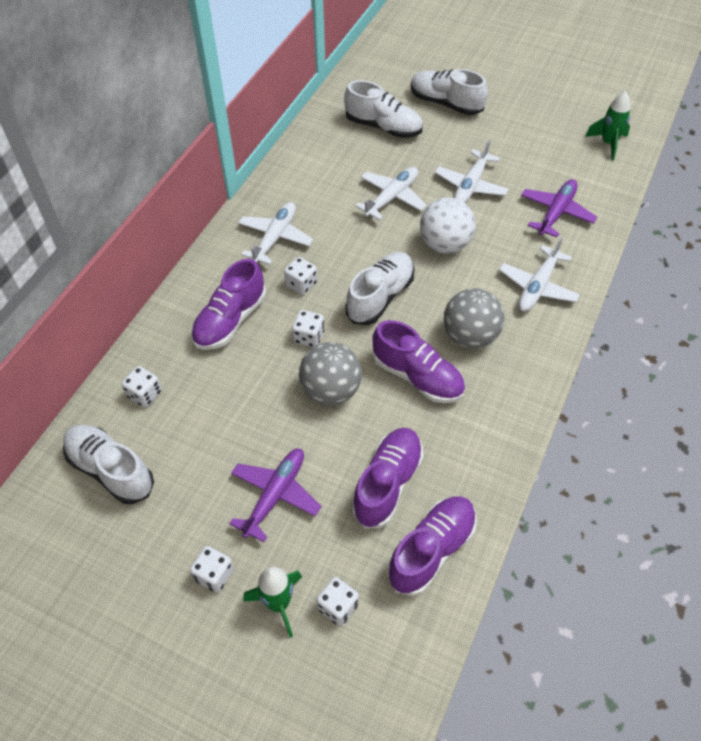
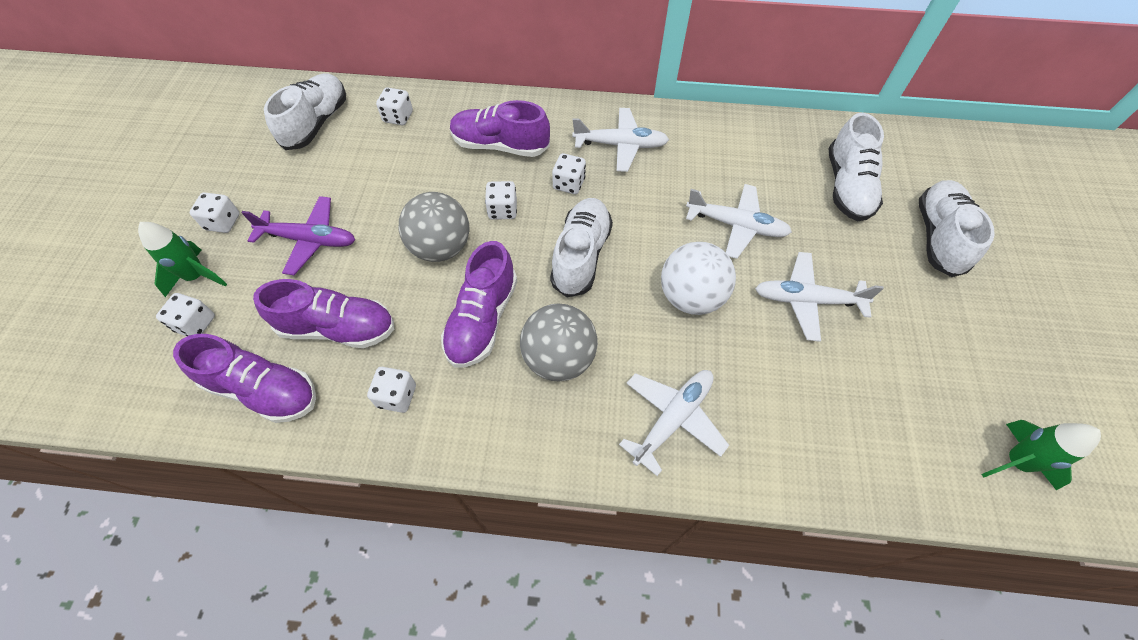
camera: 70 degrees right, 5 degrees up
(380, 297) = (581, 255): white shoe -> white shoe turned 90 degrees counterclockwise
(469, 449) = (397, 396): none -> white dice
(538, 286) = (672, 419): white plane -> white plane turned 120 degrees clockwise
(556, 213) = (820, 415): purple plane -> none

